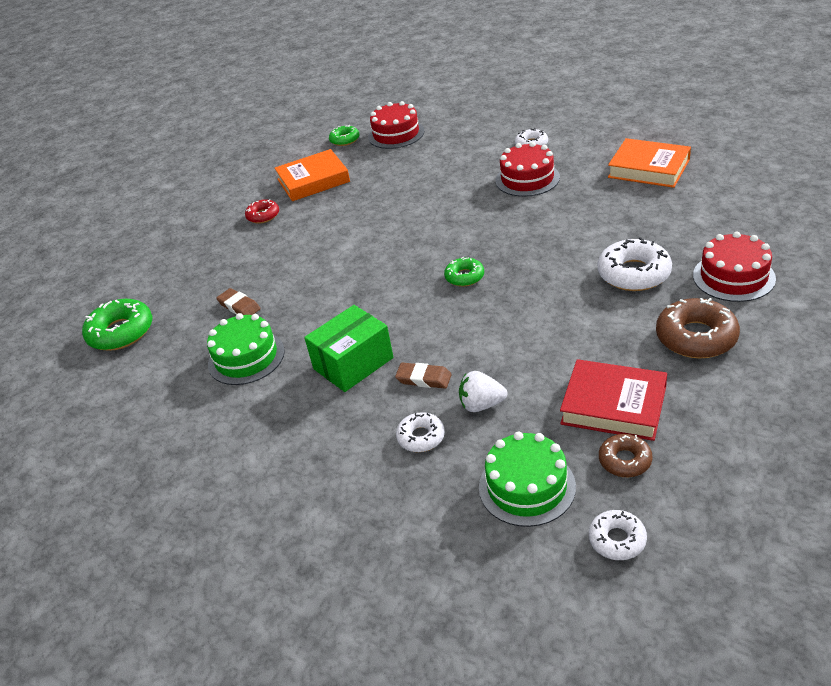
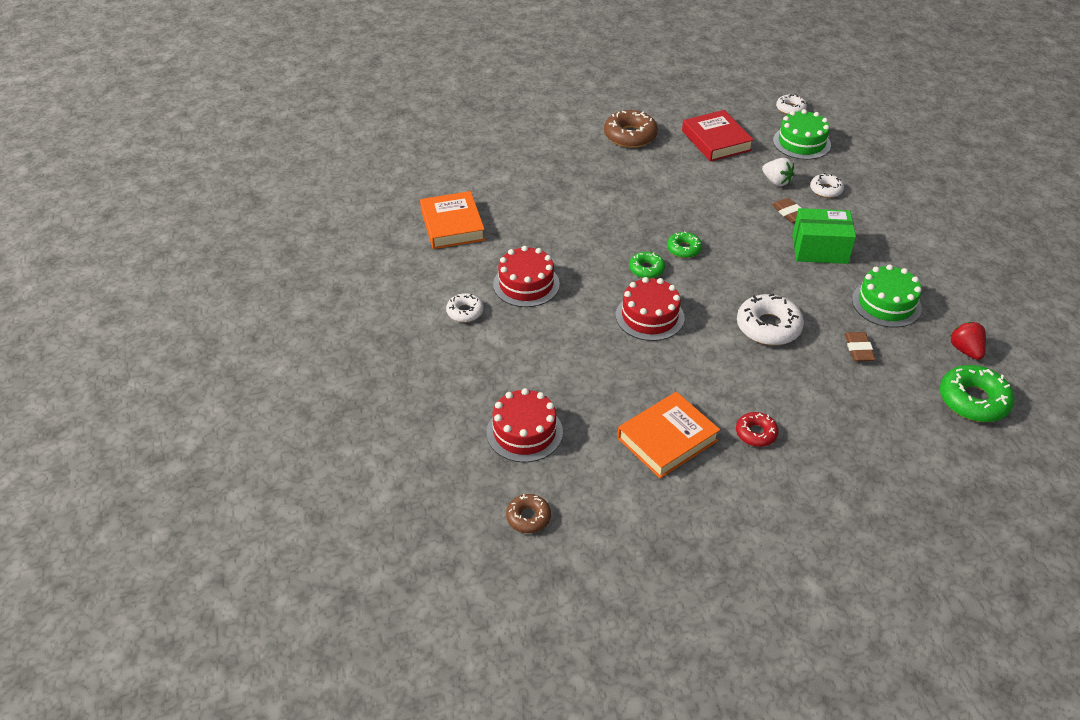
camera: 140 degrees left, 5 degrees up
(148, 366) = (965, 350): none -> red strawberry
(313, 180) = (667, 439): orange book -> orange book turned 60 degrees counterclockwise
(345, 140) = (573, 473): green donut -> green donut (646, 269)
(625, 460) = (746, 123): brown donut -> brown donut (528, 517)
(634, 273) = (596, 179): white donut -> white donut (768, 327)
(733, 277) = (558, 142): red cake -> red cake (649, 316)

